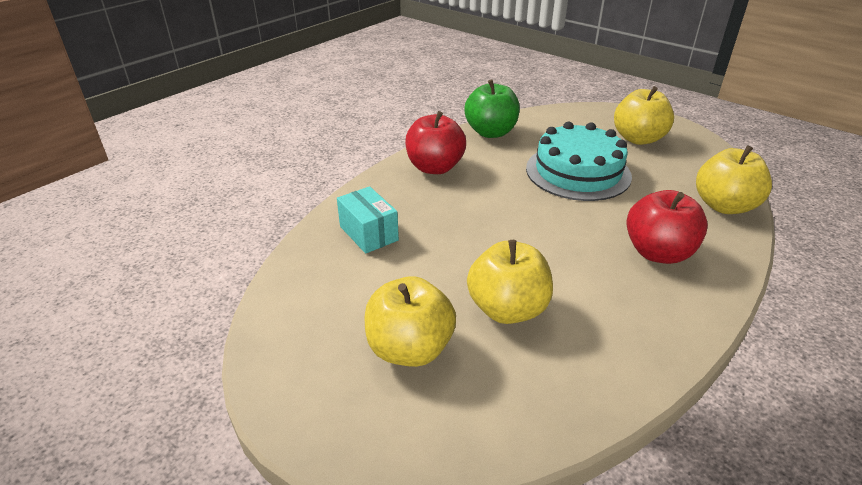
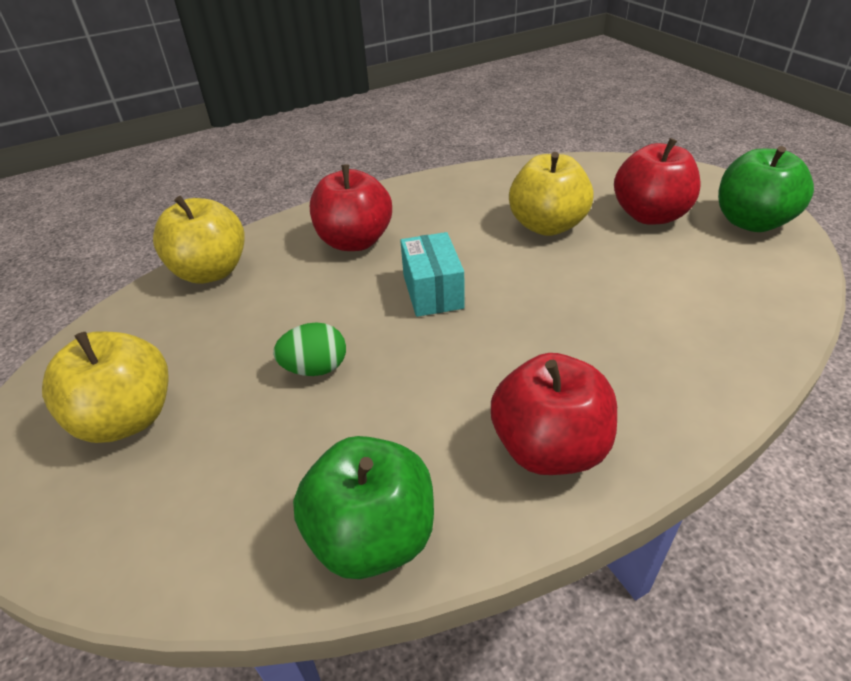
camera: 155 degrees left, 5 degrees up
(302, 364) = (751, 222): none -> green apple
(368, 233) = (688, 335): turquoise box -> turquoise box (432, 291)
(410, 349) = (649, 215): yellow apple -> red apple
(578, 172) = (315, 368): turquoise cake -> green egg

